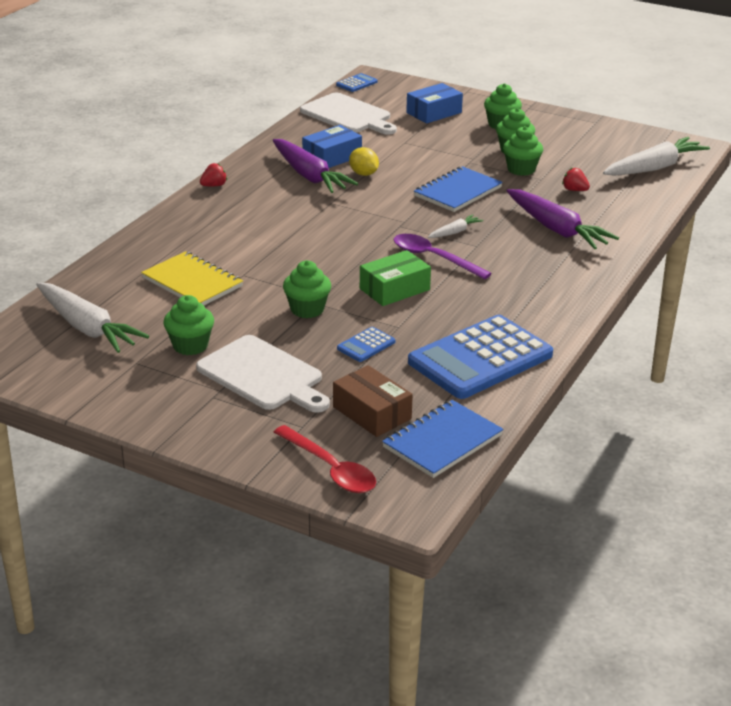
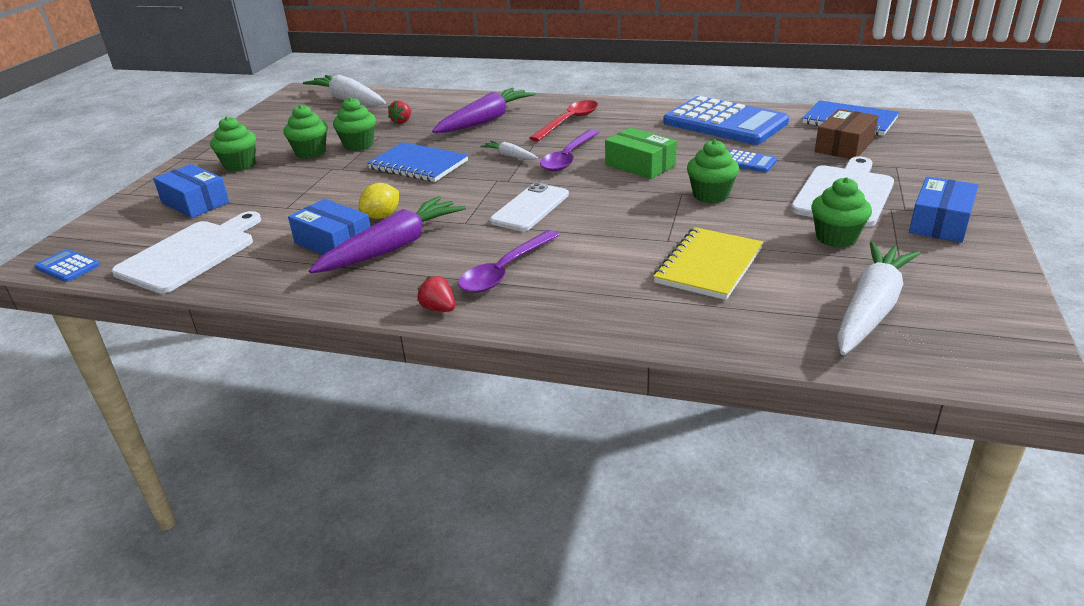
camera: 100 degrees left, 0 degrees up
(176, 404) = (940, 222): none -> blue box
(245, 210) = (505, 270): none -> purple spoon
(330, 469) = (934, 148): red spoon -> red spoon (569, 122)
(338, 229) = (530, 208): none -> white phone

